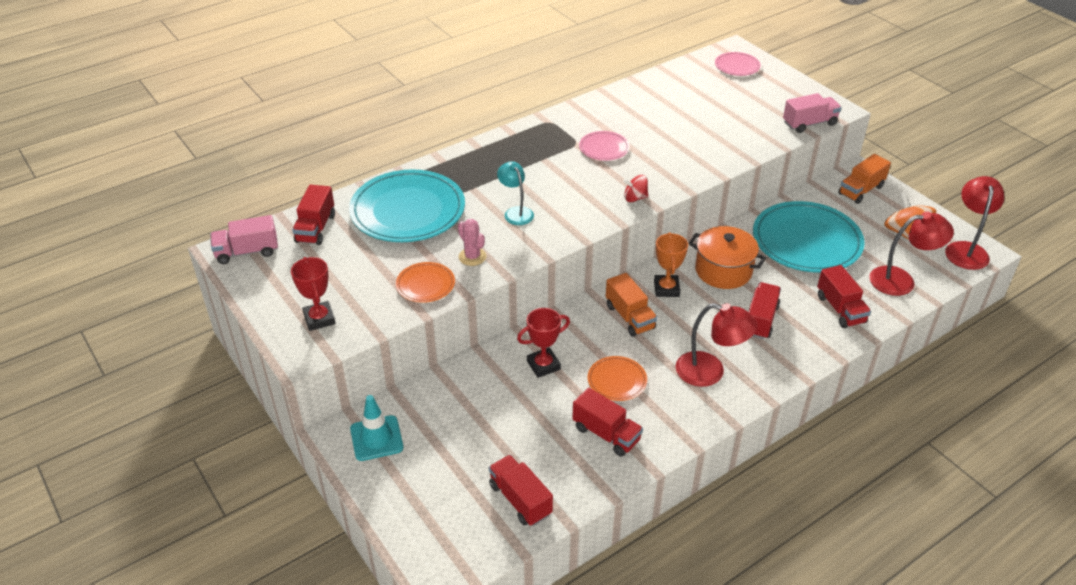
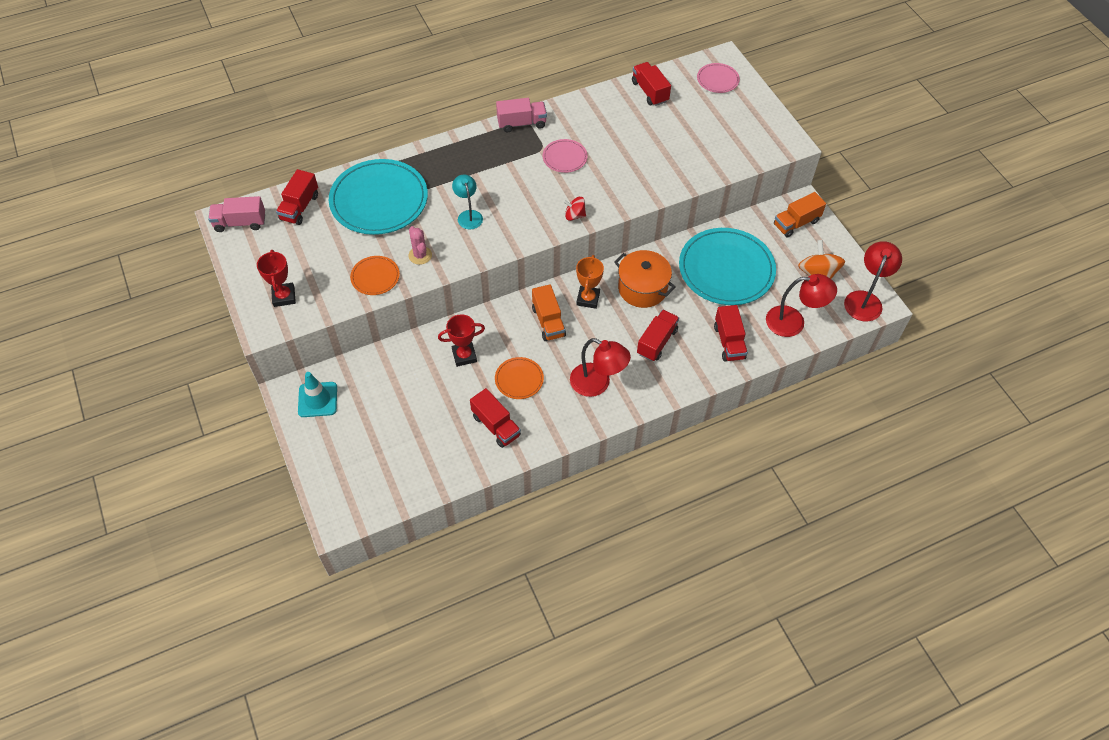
camera: 10 degrees right, 15 degrees up
(520, 500) = (413, 470): red truck -> red truck (650, 92)
(809, 123) = (759, 156): pink truck -> pink truck (521, 123)

